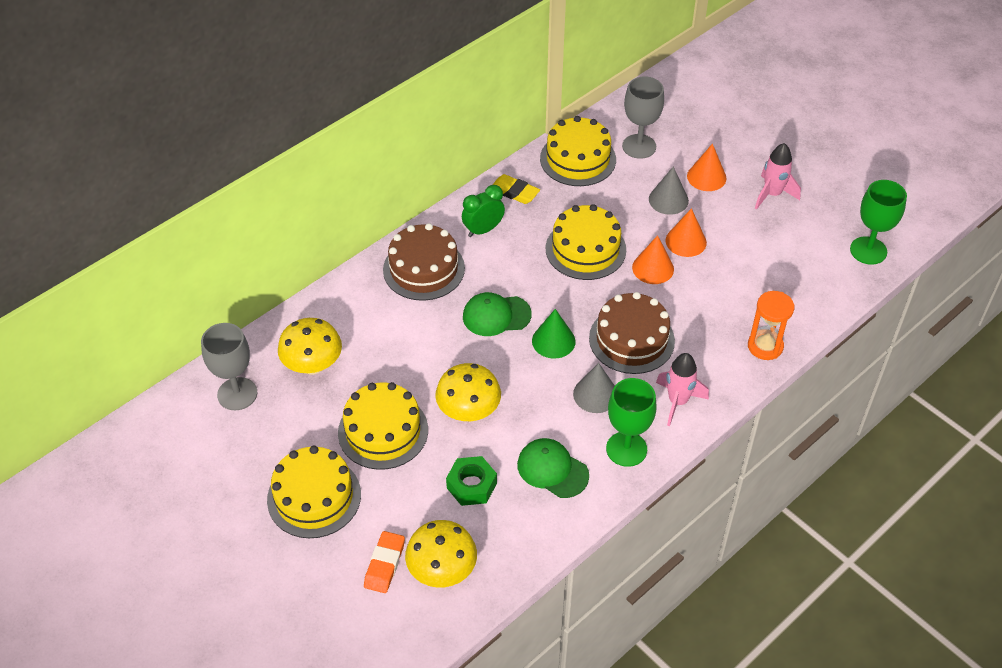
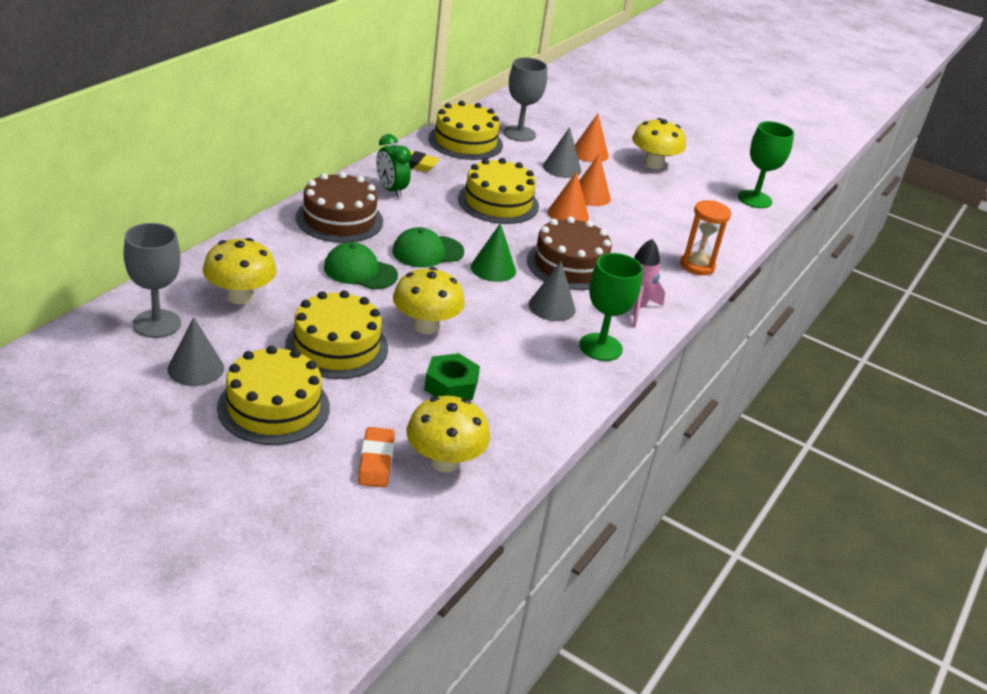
camera: 20 degrees left, 15 degrees down
(259, 448) = (196, 368): none -> grey cone
(483, 230) = (391, 190): green clock -> green clock turned 75 degrees counterclockwise
(552, 469) = (532, 368): green cap -> green cap (360, 271)
(772, 194) = (653, 164): pink rocket -> yellow mushroom

